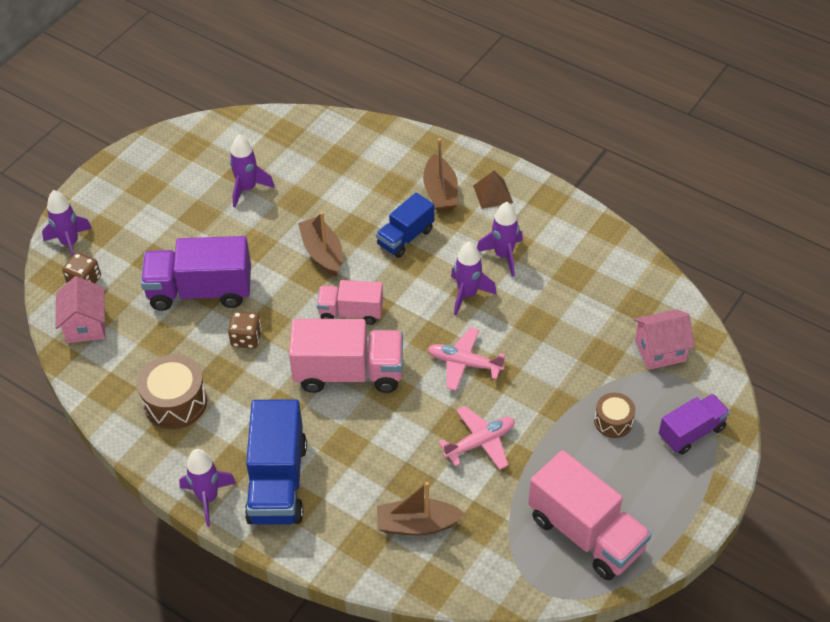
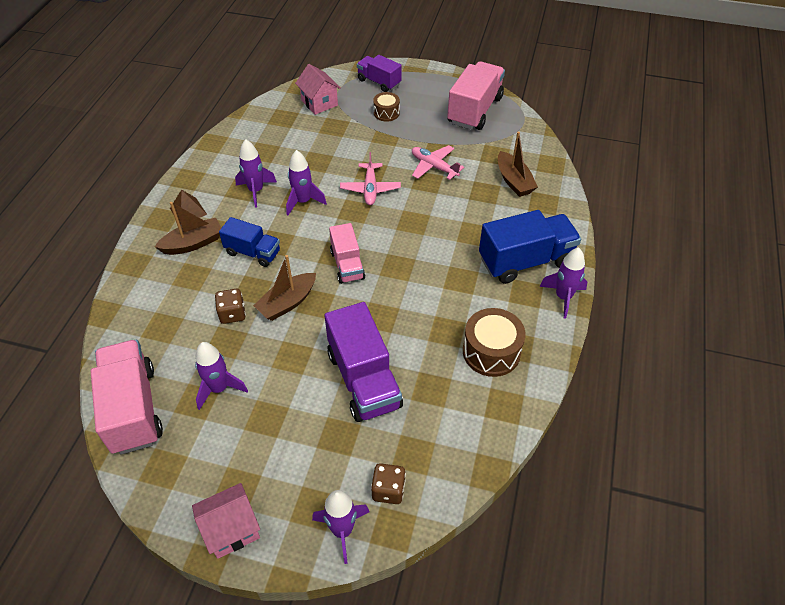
camera: 110 degrees left, 0 degrees up
(86, 325) = (442, 462): pink house -> pink house (231, 529)
(246, 338) = (403, 325): brown dice -> brown dice (232, 314)
(349, 373) = (408, 249): pink truck -> pink truck (133, 409)

